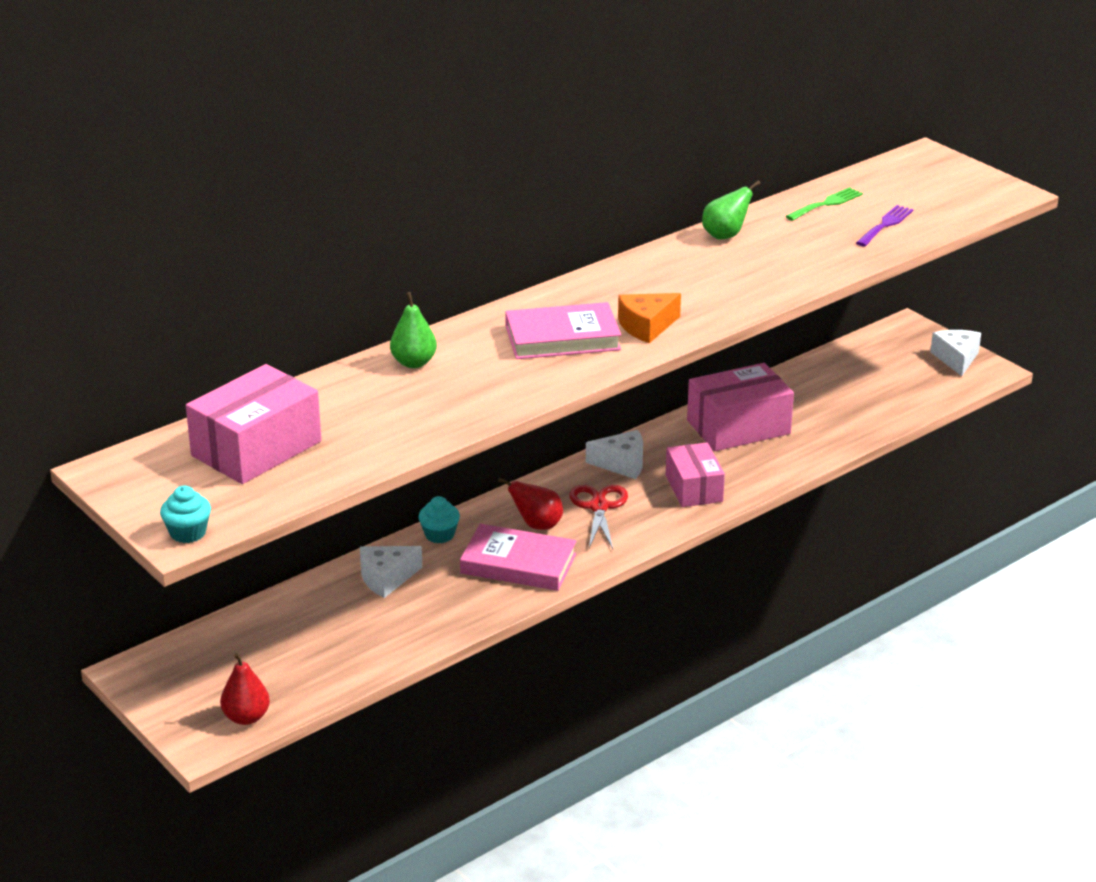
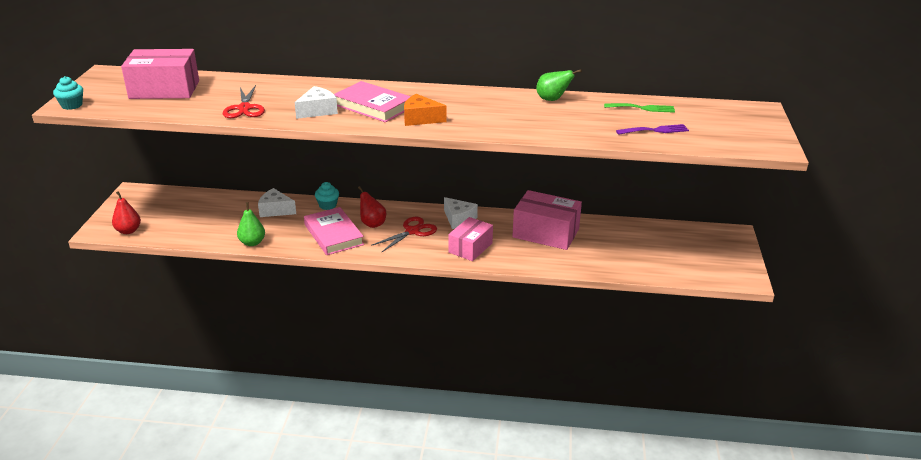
camera: 45 degrees right, 0 degrees up
(414, 363) = (292, 87): green pear -> green pear (252, 242)
(423, 417) = (244, 108): none -> red scissors
(956, 358) = (735, 263): white cheese -> white cheese (318, 110)

